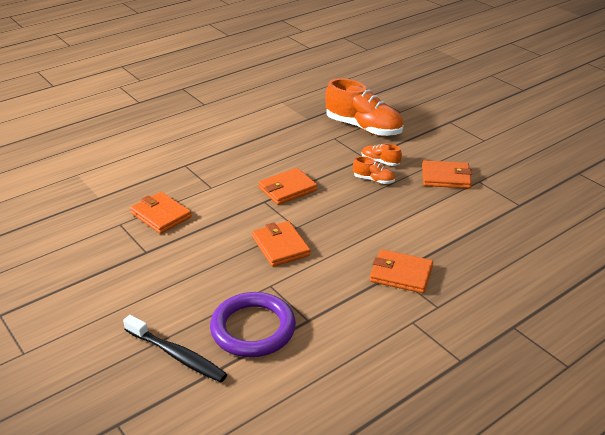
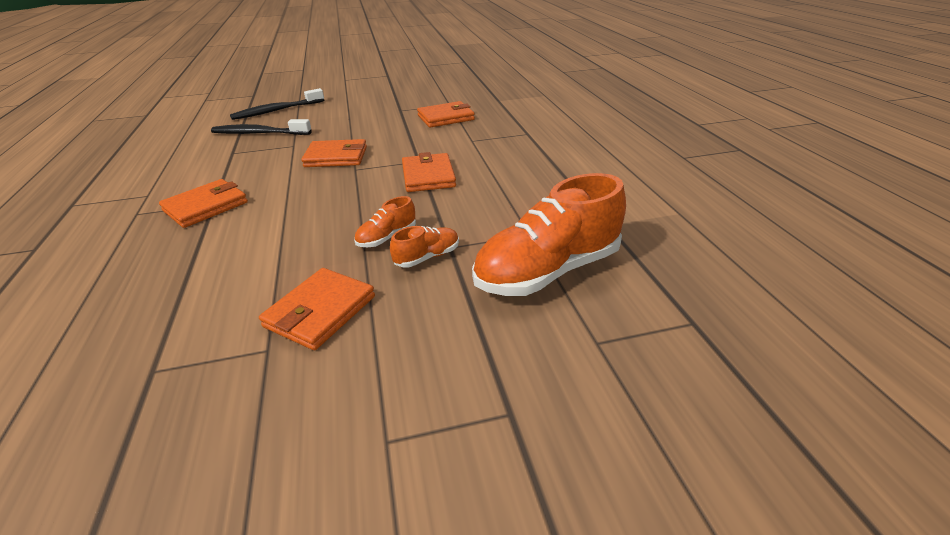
camera: 115 degrees right, 0 degrees up
(253, 328) = (259, 133): purple ring -> black toothbrush

